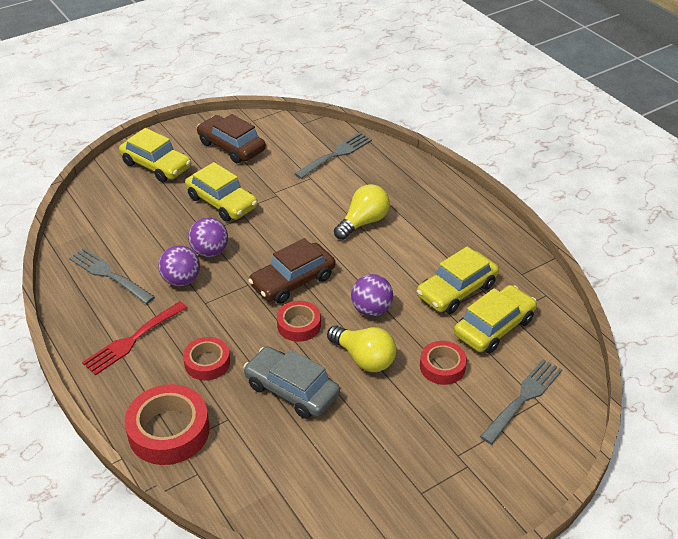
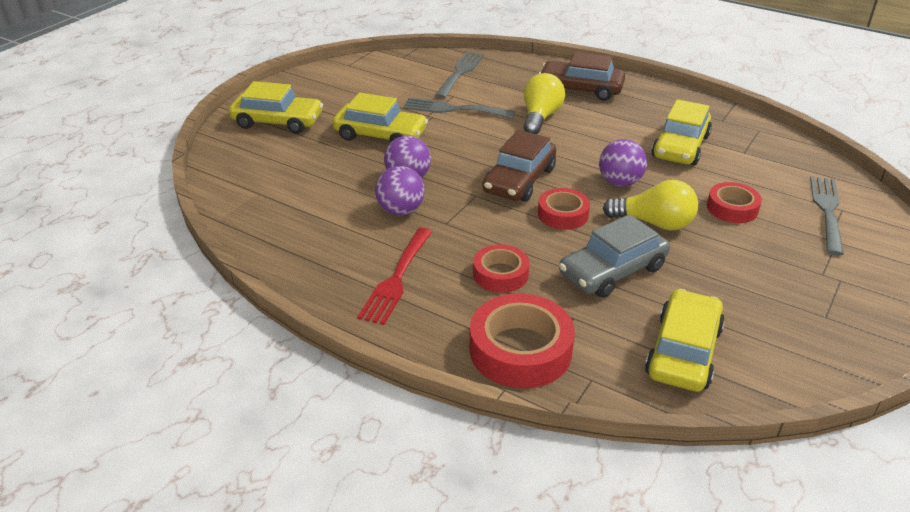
camera: 25 degrees left, 5 degrees down
(109, 274) = (312, 227): grey fork -> grey fork (453, 109)
(231, 146) = (346, 89): brown car -> brown car (580, 89)
(292, 390) = (612, 271): grey car -> grey car turned 45 degrees counterclockwise
(494, 327) = (743, 165): yellow car -> yellow car (683, 352)

